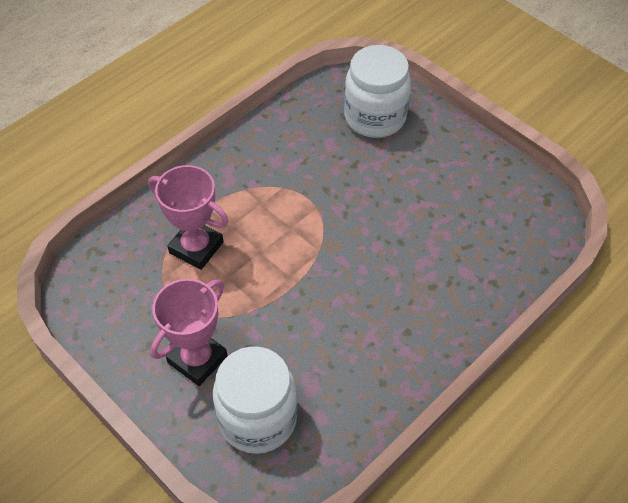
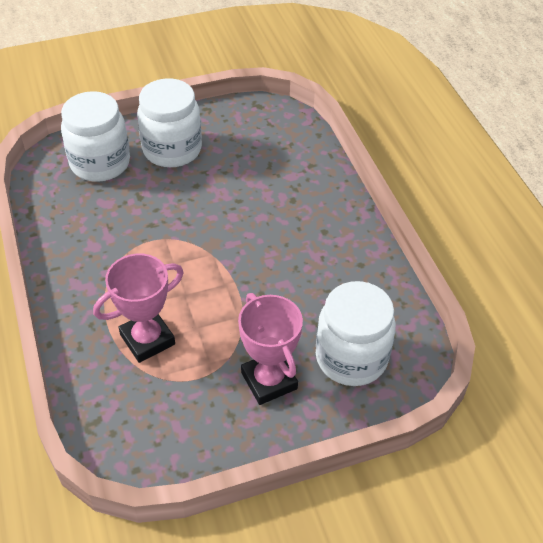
camera: 65 degrees left, 5 degrees down
(430, 160) = (172, 150): none -> white jar

